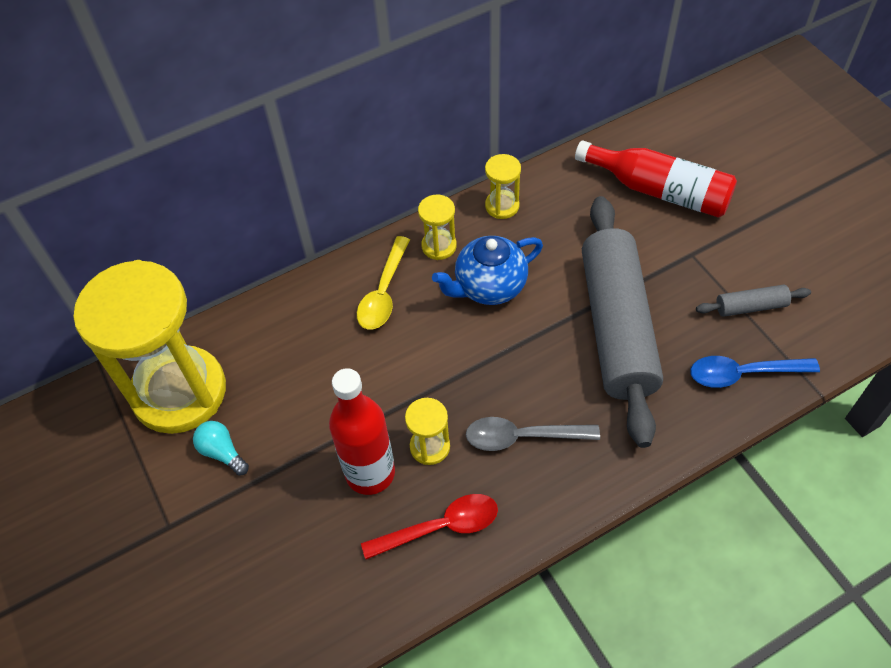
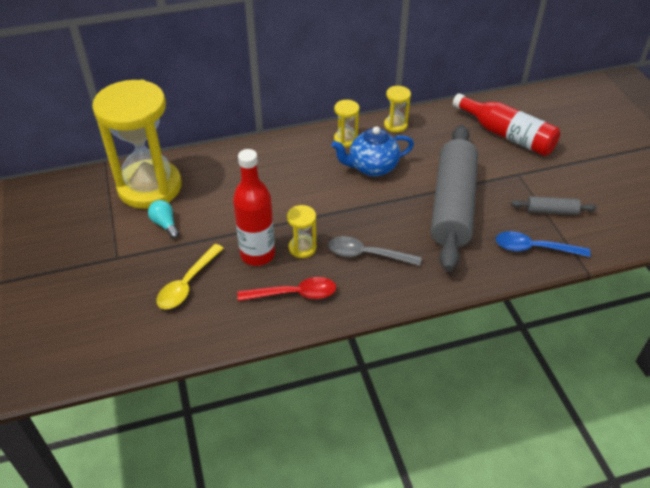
camera: 10 degrees right, 10 degrees down
(384, 292) = (300, 158): yellow spoon -> yellow spoon (187, 283)

